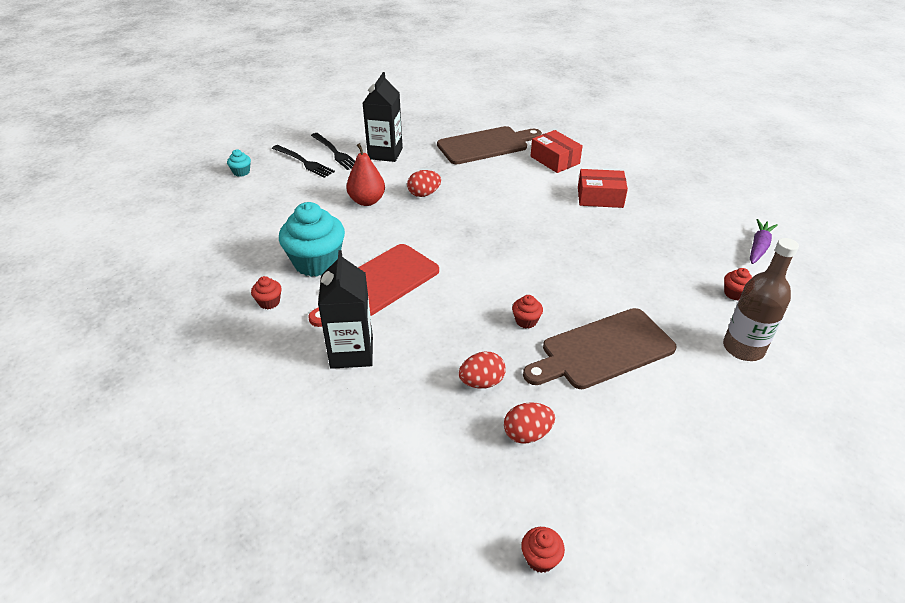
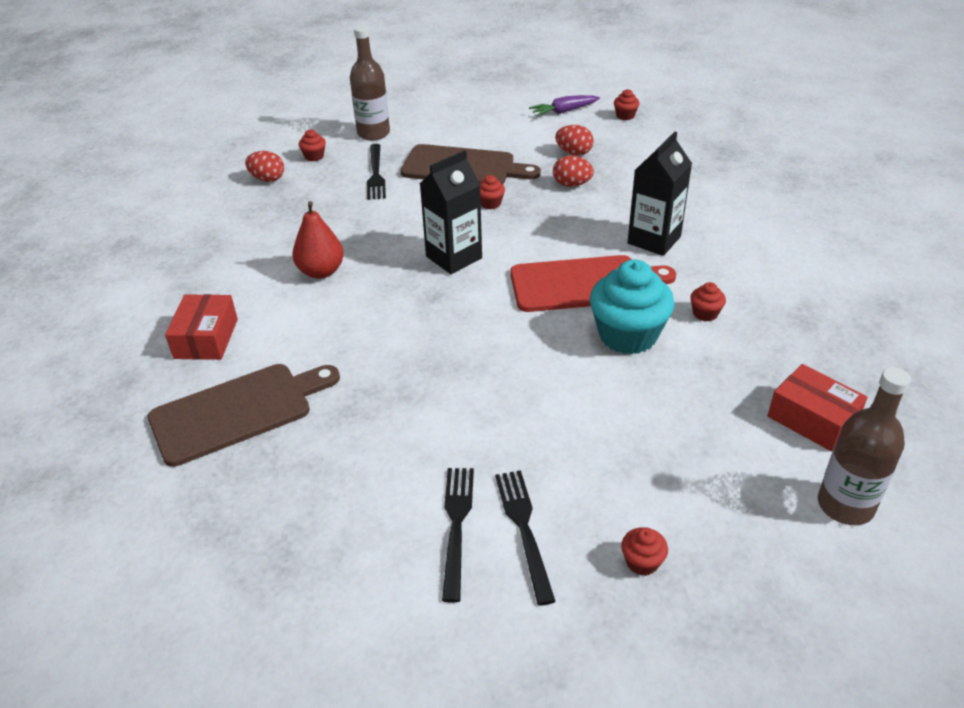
camera: 140 degrees left, 0 degrees up
(141, 228) = (845, 505): none -> brown bottle
(241, 172) = (642, 562): turquoise cupcake -> red cupcake
(367, 201) = (500, 393): red pear -> red pear (321, 271)
(385, 153) = (386, 476): black carton -> black carton (454, 257)
(424, 194) = (421, 368): red egg -> red egg (267, 179)
(486, 145) = (238, 411): brown cutting board -> brown cutting board turned 135 degrees clockwise
(600, 197) = (253, 269): red box -> red box (812, 419)
(657, 302) = (376, 174): none -> black fork
(759, 247) = (227, 172): purple carrot -> purple carrot (563, 111)

